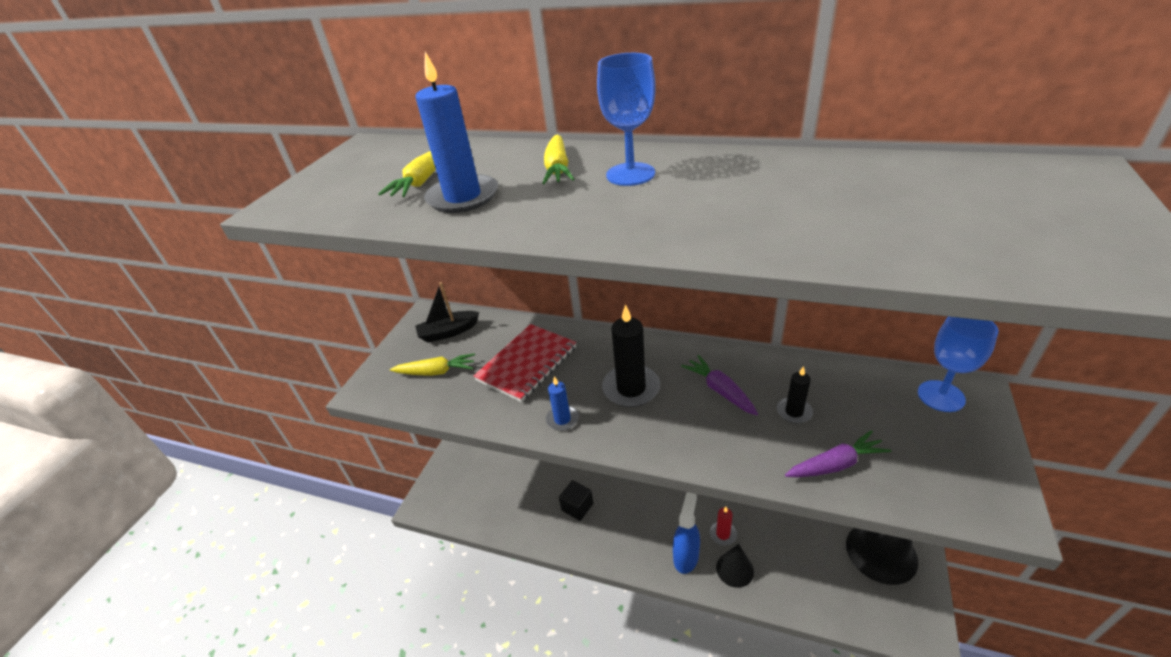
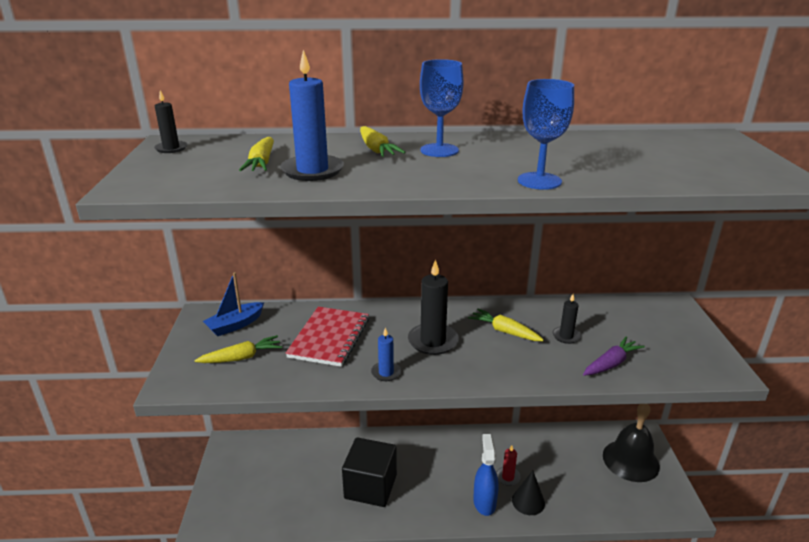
camera: 25 degrees left, 10 degrees down
(358, 154) = (171, 148): none -> black candle
(448, 332) = (235, 325): black boat -> blue boat
(577, 507) = (370, 486): black cube -> black cube, size x1.84
(720, 390) = (504, 331): purple carrot -> yellow carrot
(941, 396) = (656, 311): blue goblet -> blue goblet (539, 181)

